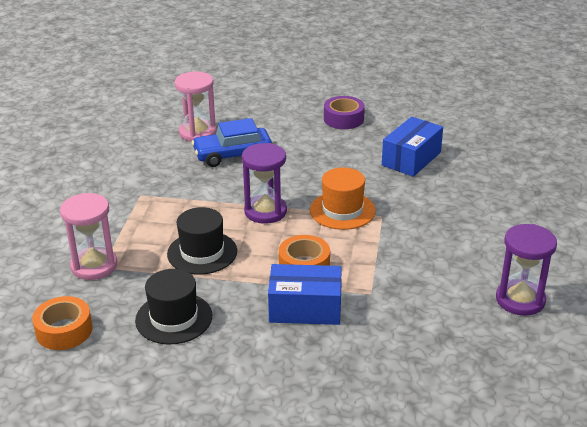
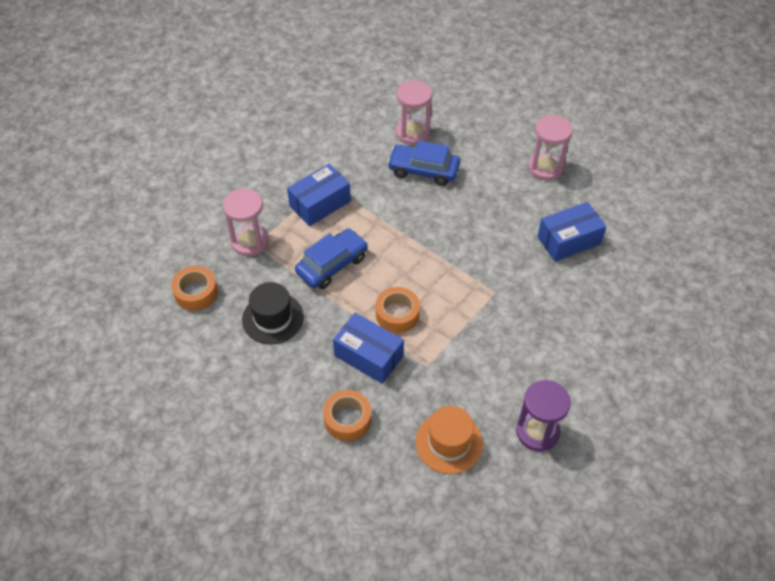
camera: 30 degrees right, 20 degrees up
(147, 211) = (320, 204): none -> blue box
(202, 252) = (332, 265): black hat -> blue car
(265, 211) = (407, 245): purple hourglass -> none
(330, 368) = (347, 419): none -> orange tape
(342, 210) = (467, 272): orange hat -> orange hat (449, 443)
(343, 119) = (545, 167): purple tape -> pink hourglass

